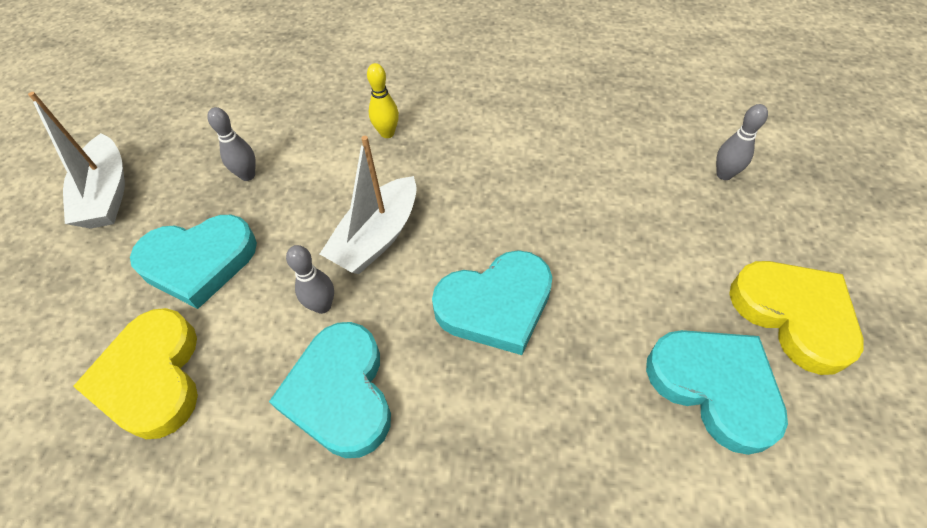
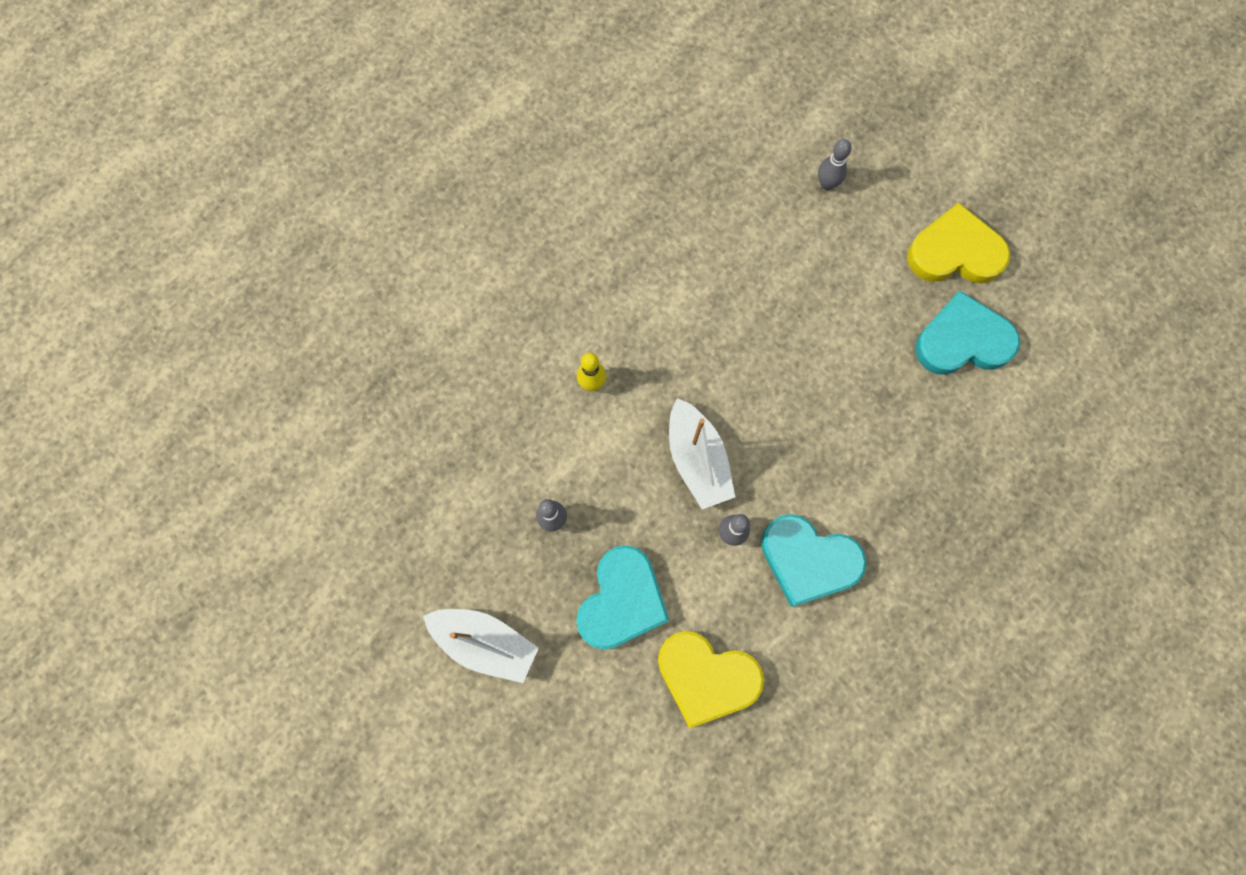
camera: 55 degrees left, 20 degrees up
(496, 305) = (815, 420): turquoise heart -> none

